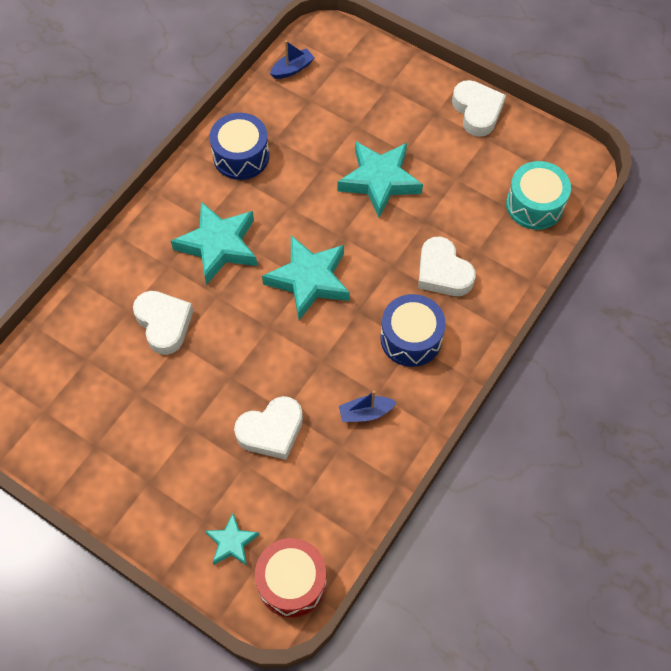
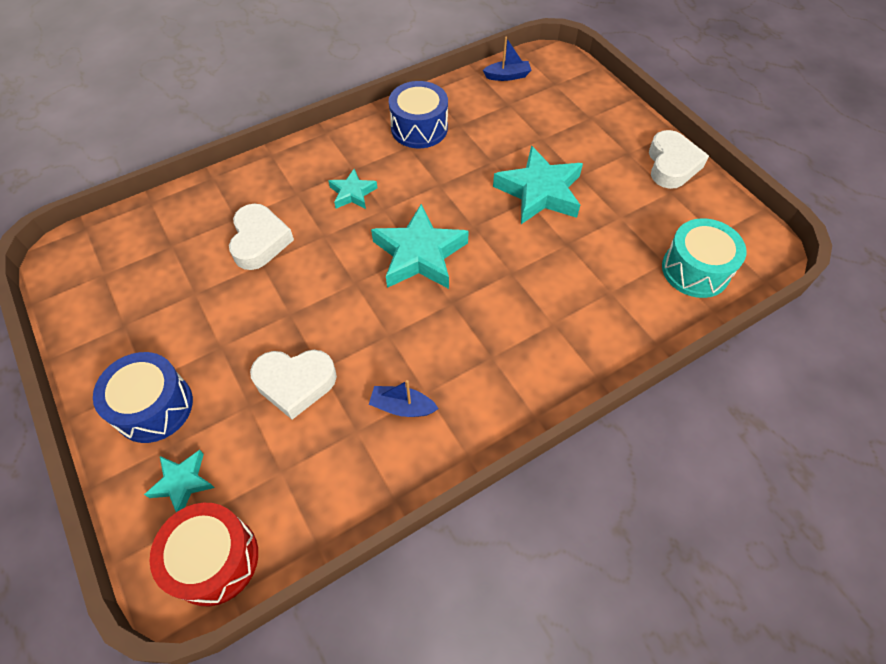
camera: 25 degrees right, 5 degrees down
(218, 245) = (352, 193): turquoise star -> turquoise star, size x0.53
(411, 338) = (493, 350): blue drum -> blue drum (154, 407)
(443, 272) = (561, 298): white heart -> none

